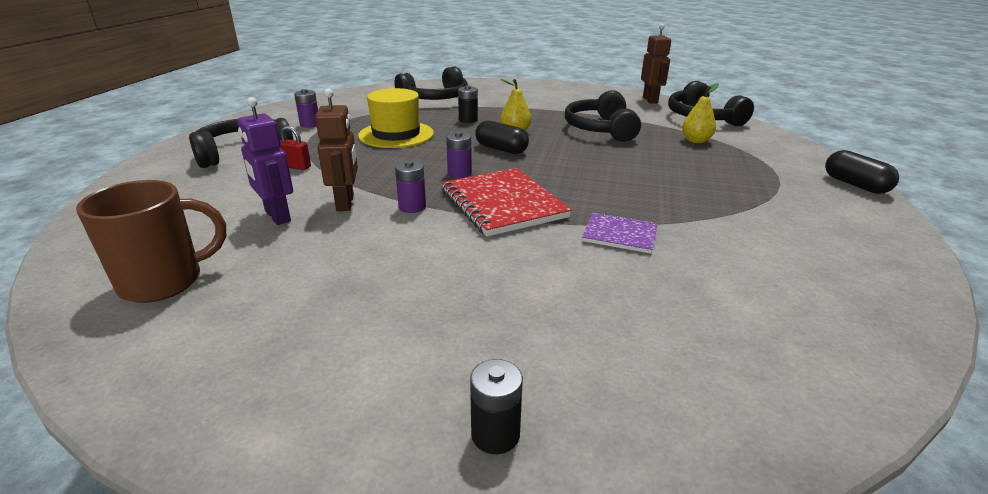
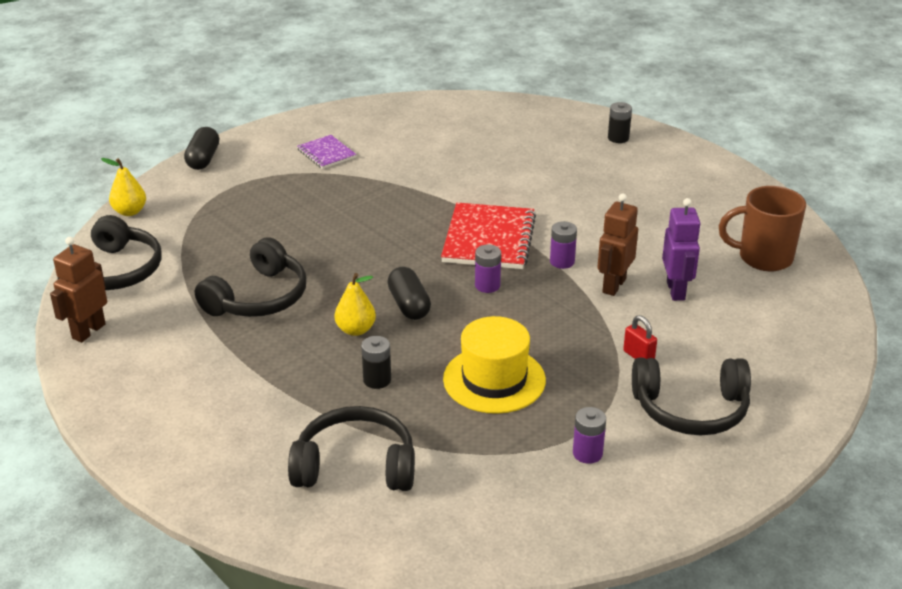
camera: 145 degrees left, 5 degrees up
(620, 235) = (442, 187): purple notebook -> purple notebook (326, 153)
(696, 141) = (205, 243): yellow pear -> yellow pear (130, 212)

